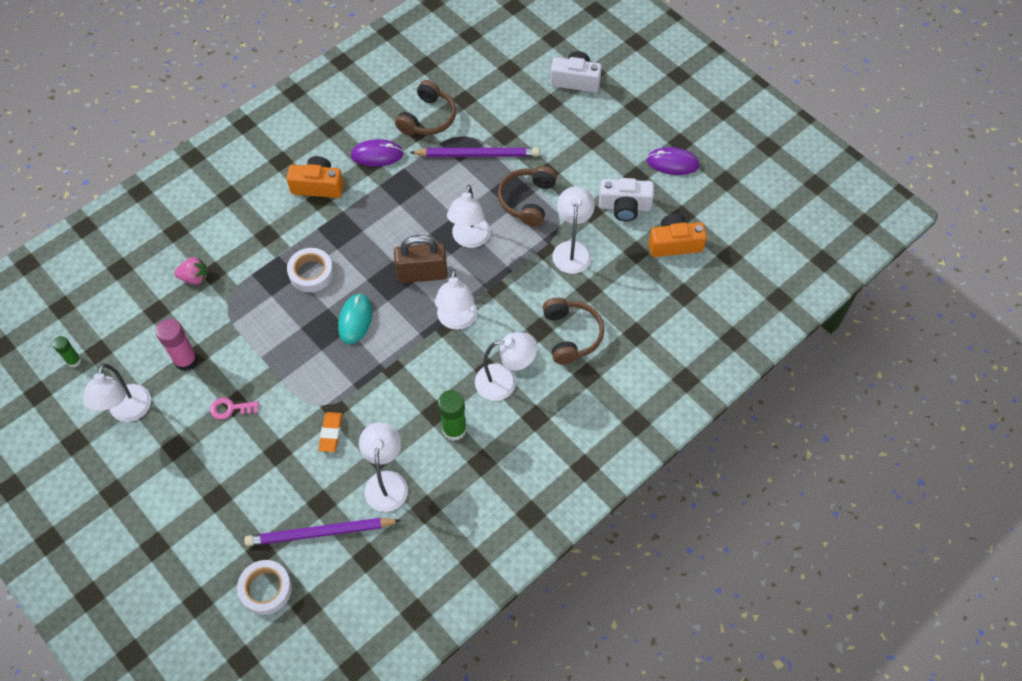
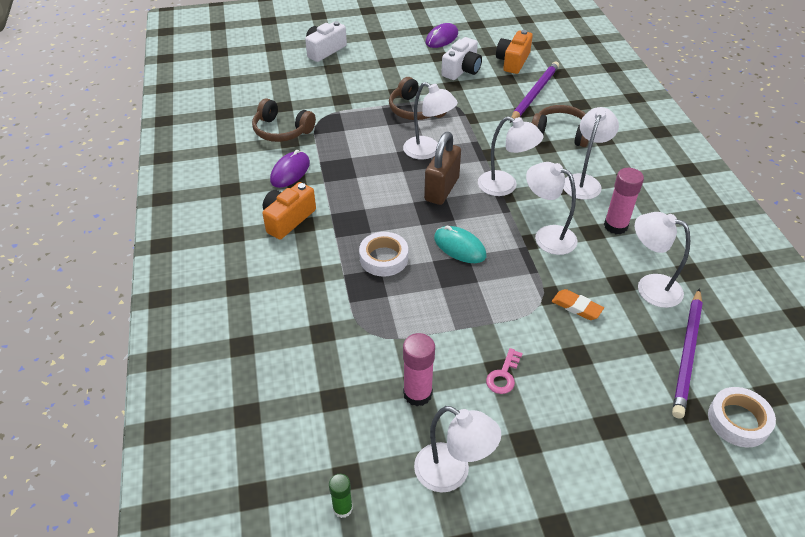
camera: 60 degrees left, 15 degrees down
(194, 278) = (316, 349): pink strawberry -> none
(428, 118) = (282, 131): brown headphones -> brown headphones turned 150 degrees clockwise
(454, 429) = (615, 226): green glue stick -> pink glue stick
(477, 154) = (346, 118): purple pencil -> purple pencil (534, 94)
(572, 250) = (481, 106): white lamp -> white lamp (547, 236)

